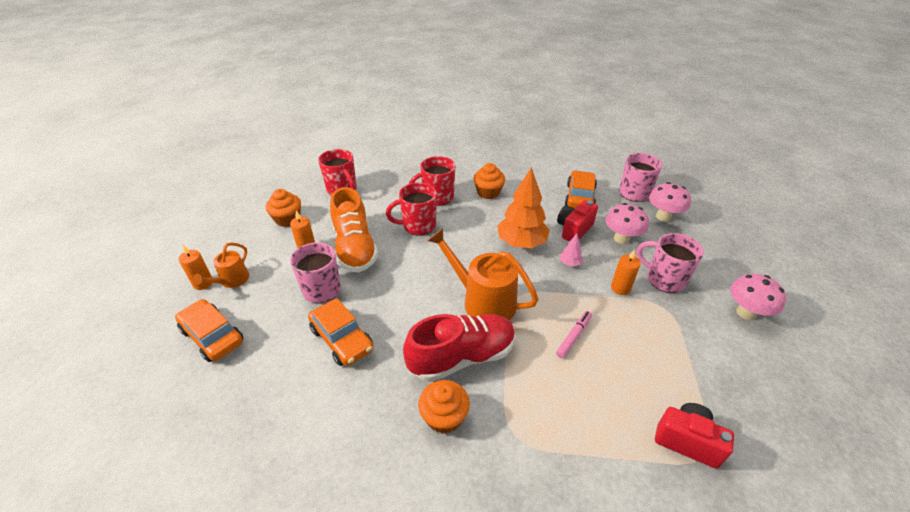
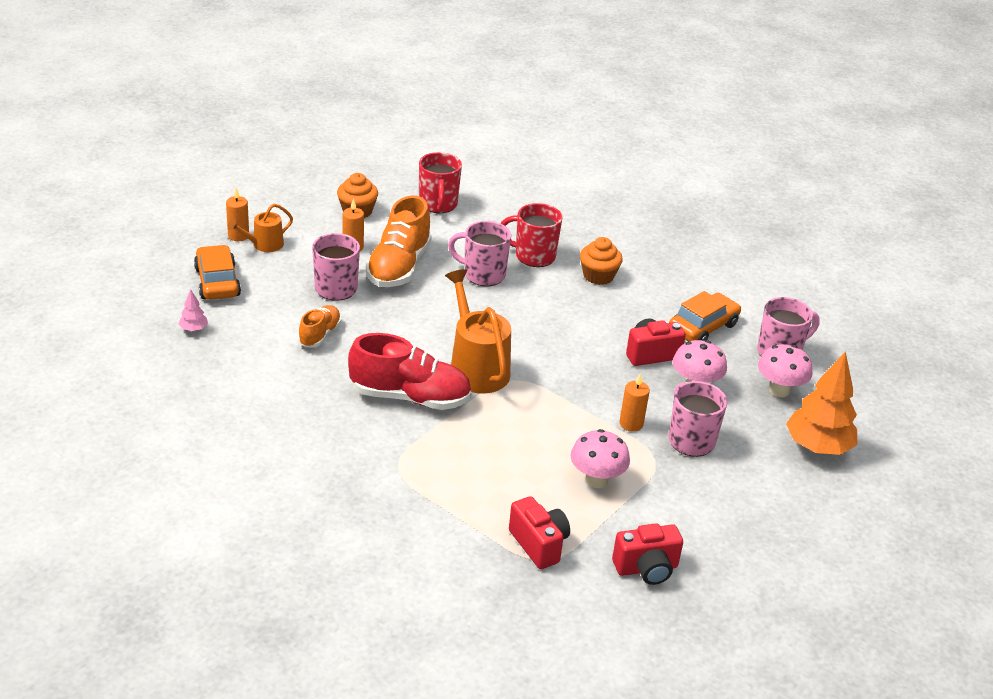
camera: 30 degrees right, 5 degrees down
(342, 339) = (320, 335): orange car -> orange shoe
(418, 226) = (483, 275): red mug -> pink mug
(444, 417) = (353, 426): orange cupcake -> none
(521, 243) = (575, 339): orange tree -> orange tree (817, 447)
(570, 263) = (605, 380): pink tree -> pink tree (194, 329)
(573, 336) = (531, 434): pink marker -> none
(746, 313) = (739, 506): pink mushroom -> pink mushroom (596, 480)
(768, 409) = (646, 568): none -> red camera

